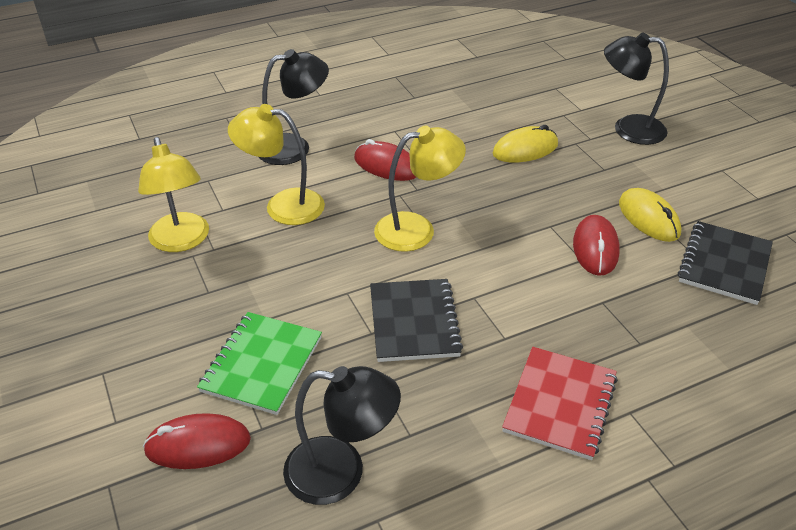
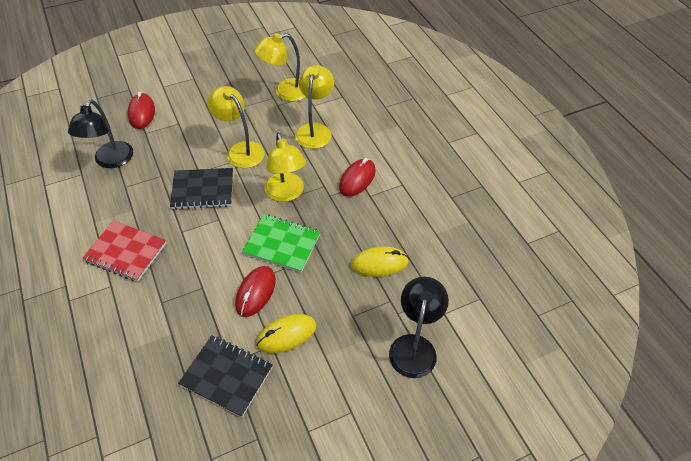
camera: 90 degrees right, 10 degrees up
(262, 364) = (185, 130): green notebook -> green notebook (282, 244)
(294, 147) = (378, 132): black lamp -> none
(321, 285) = (240, 150): none -> yellow lamp
(525, 149) = (379, 263): yellow mouse -> yellow mouse turned 75 degrees counterclockwise
(595, 248) = (255, 292): red mouse -> red mouse turned 75 degrees counterclockwise

